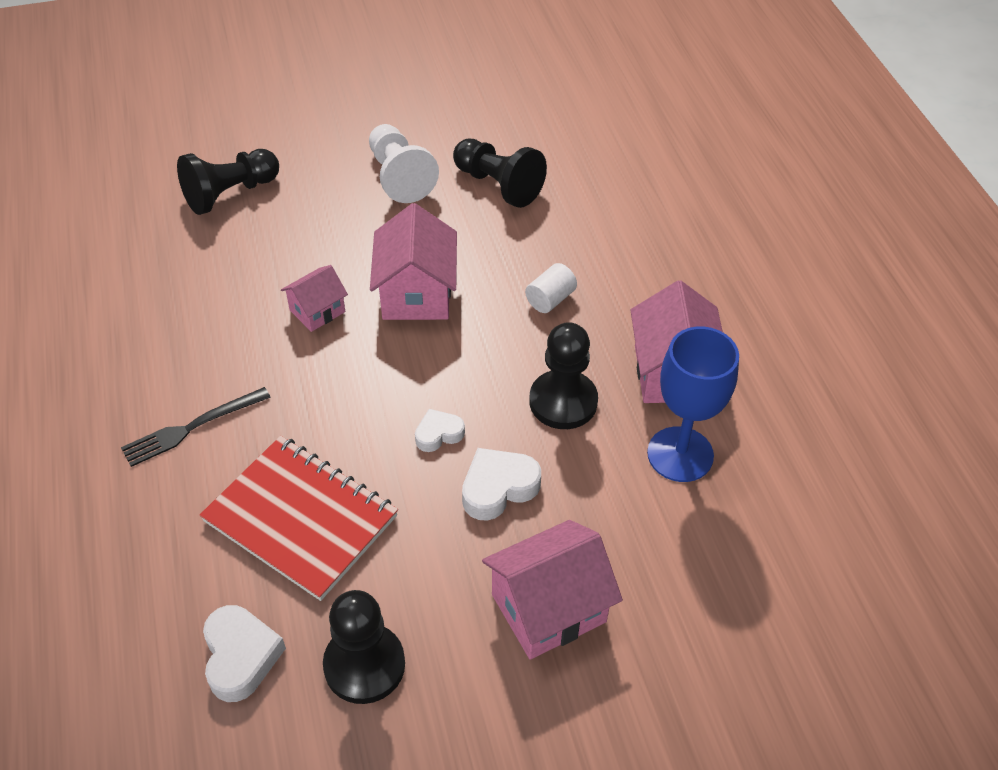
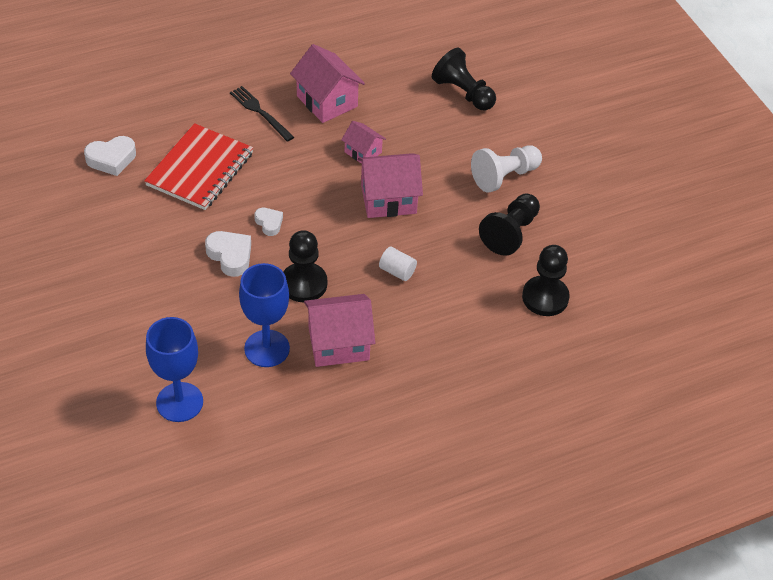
camera: 80 degrees right, 0 degrees up
(364, 665) = (107, 209): black pawn -> black pawn (545, 297)
(548, 608) = (146, 286): pink house -> pink house (327, 101)
(779, 569) = (179, 402): none -> blue goblet

